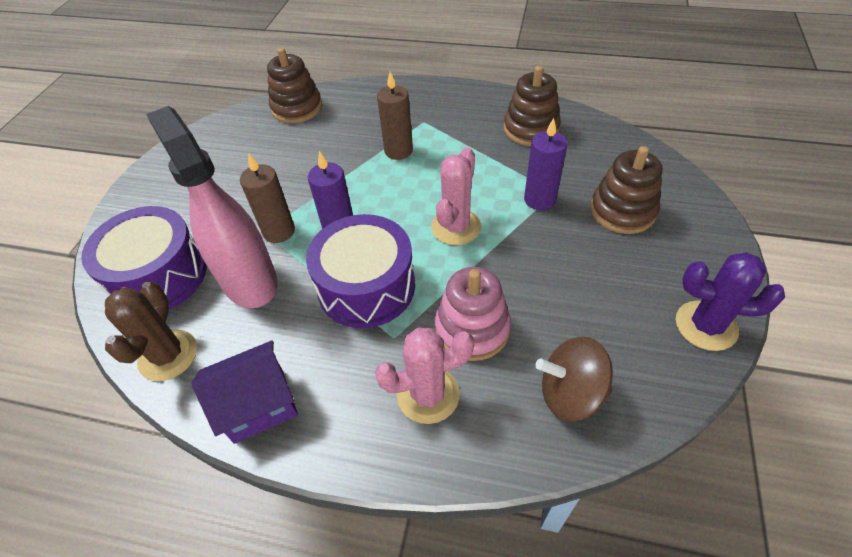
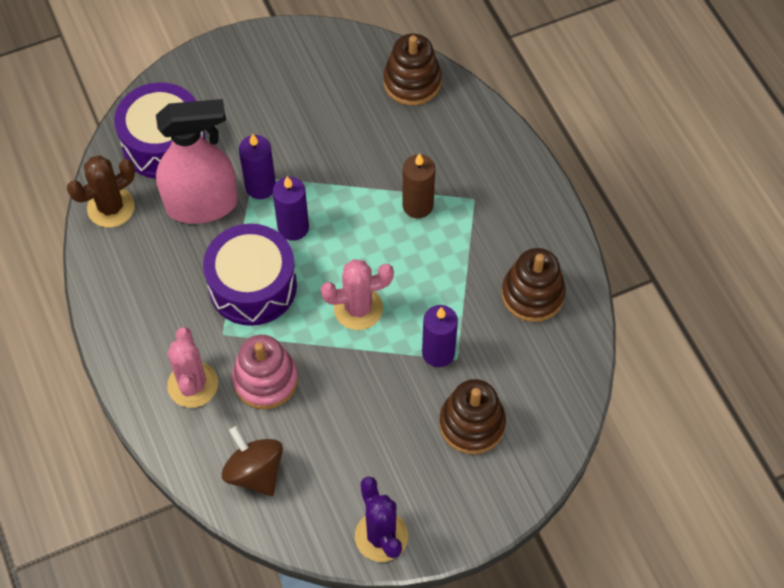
camera: 50 degrees right, 10 degrees up
(249, 280) = (202, 205): pink spray bottle -> pink spray bottle turned 60 degrees clockwise
(259, 405) = (116, 290): purple house -> none
(279, 231) = (260, 186): brown candle -> purple candle
(428, 394) = (193, 385): pink cactus -> pink cactus turned 45 degrees clockwise

